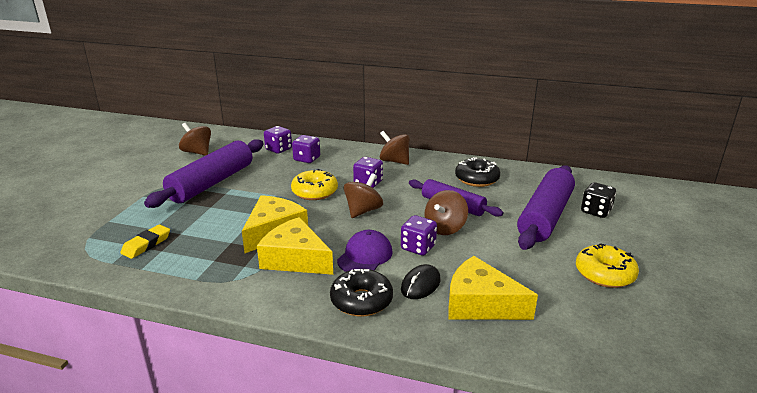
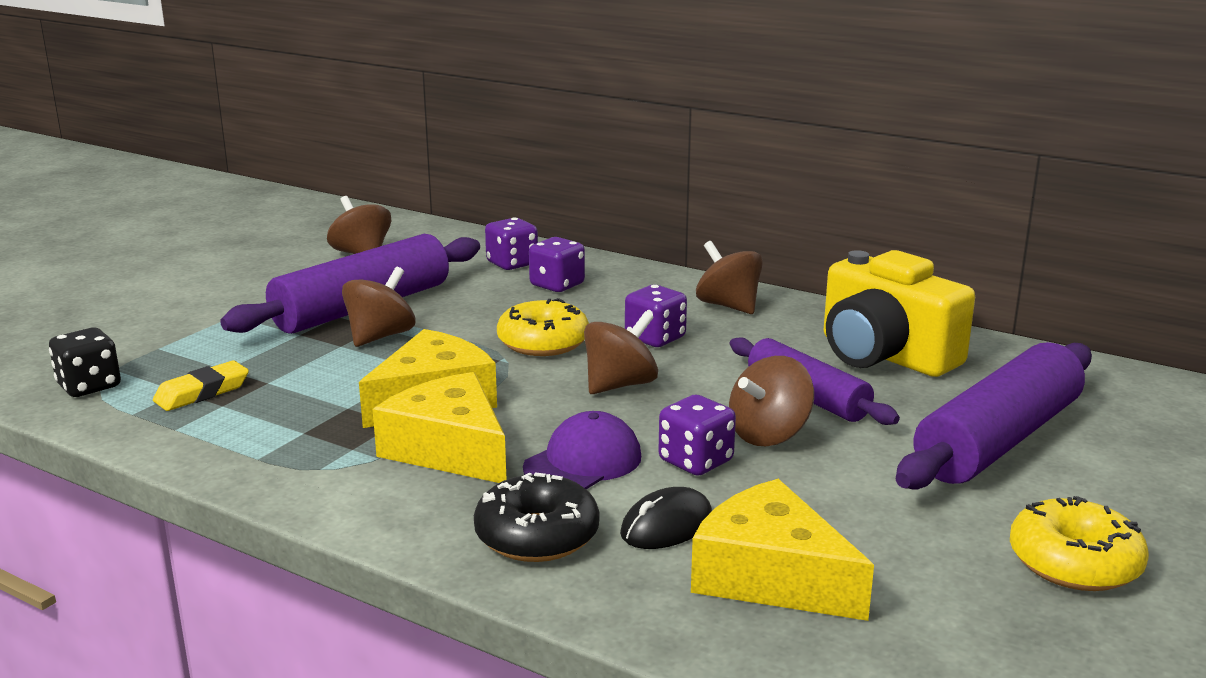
camera: 15 degrees right, 5 degrees down
(229, 199) = (380, 336): none -> brown spinning top
(477, 179) = (884, 355): black donut -> yellow camera
(596, 211) = (1121, 444): black dice -> black dice (89, 386)

